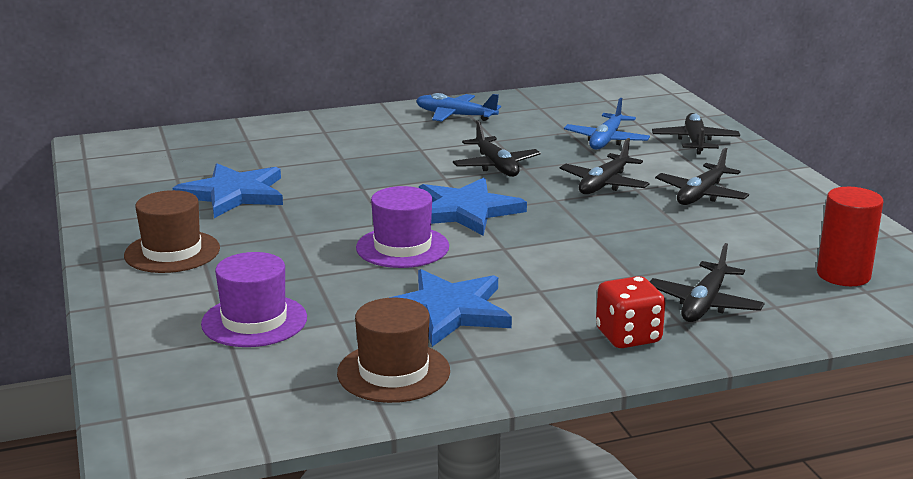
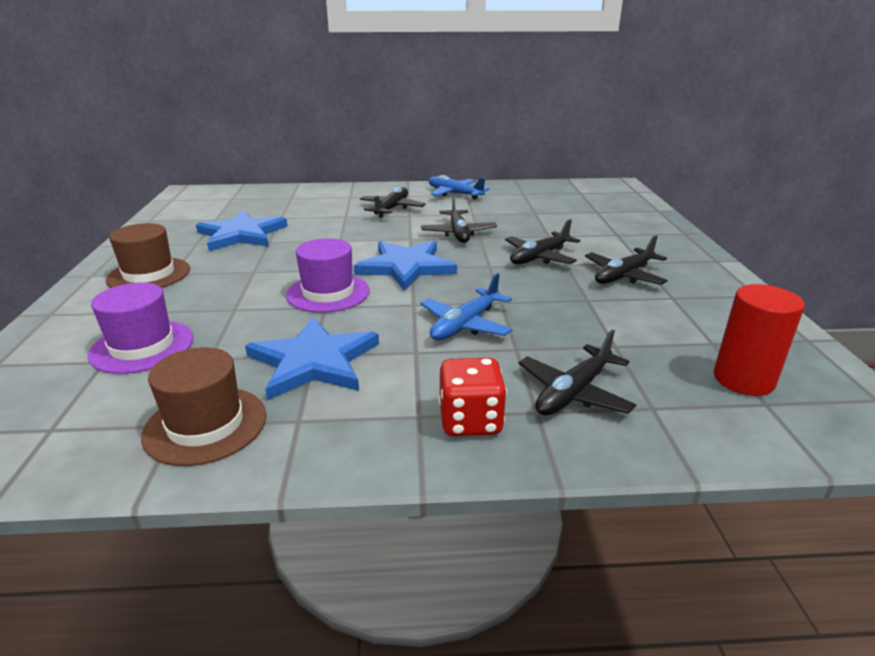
camera: 15 degrees right, 5 degrees up
(606, 140) = (562, 222): blue plane -> blue plane (465, 325)
(695, 142) = (639, 230): black plane -> black plane (392, 209)

